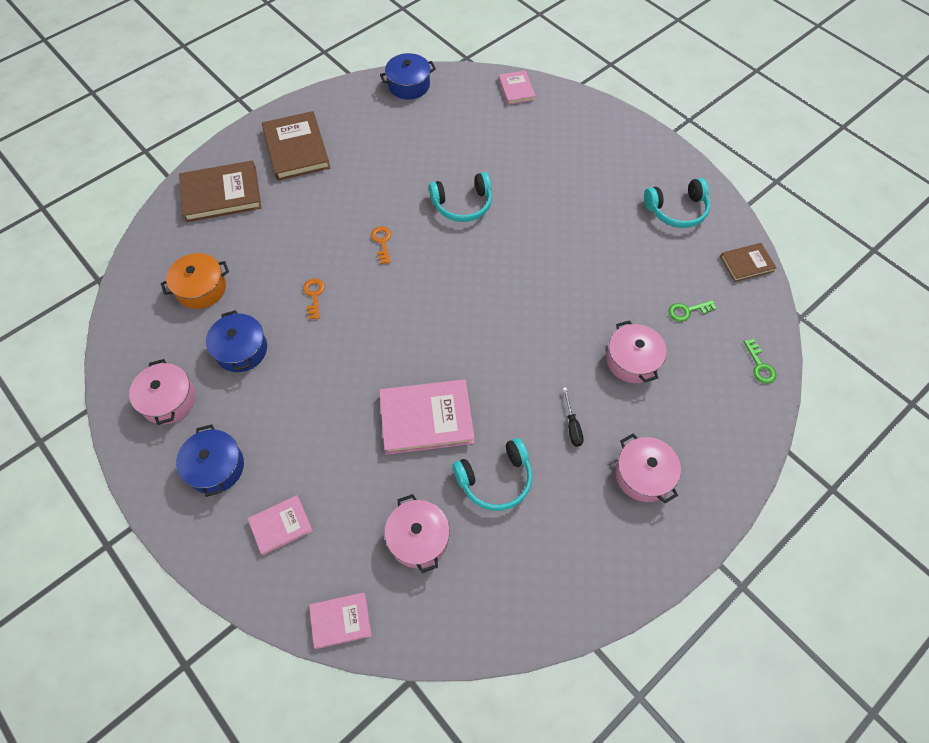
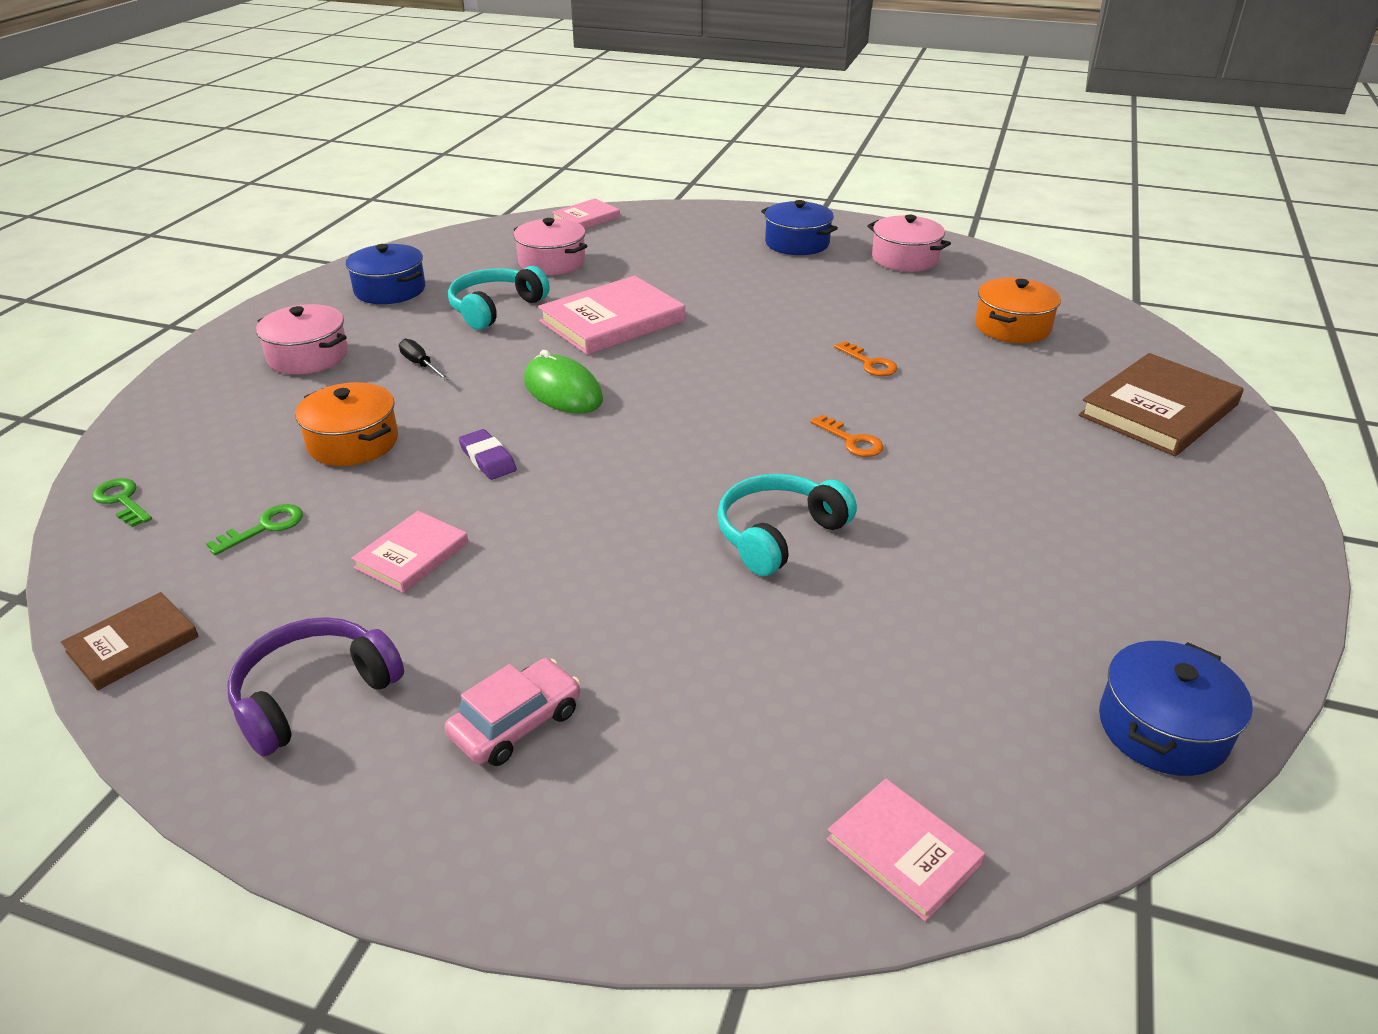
camera: 150 degrees right, 25 degrees down
(241, 350) = (887, 303): blue pot -> blue pot (390, 290)
(281, 525) = (693, 236): pink book -> pink book (412, 555)
(296, 149) = (1164, 506): brown book -> none
(499, 354) = (563, 390): none -> green mouse
(565, 312) = (487, 459): none -> purple eraser
(608, 170) = (516, 723): none -> pink car
(632, 360) = (353, 442): pink pot -> orange pot
(677, 210) = (313, 694): turquoise headphones -> purple headphones

